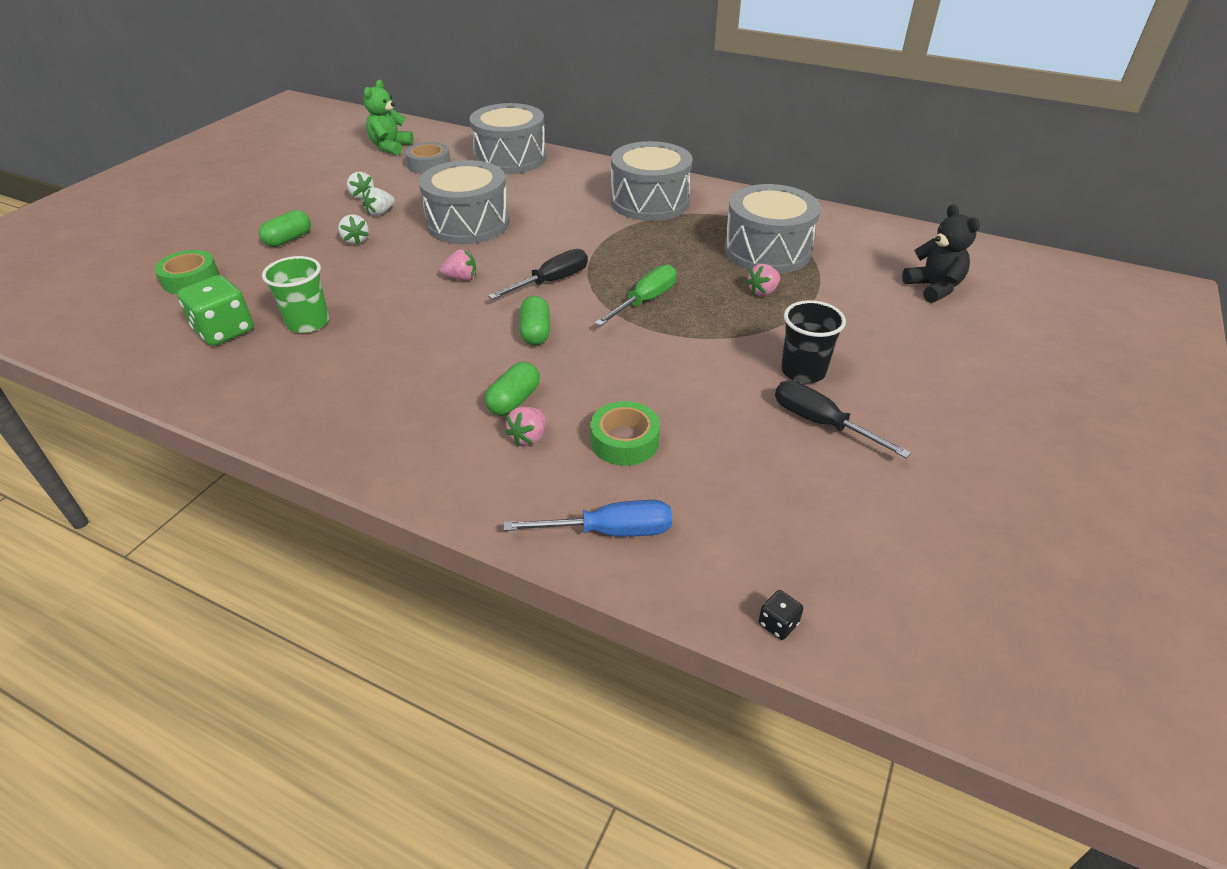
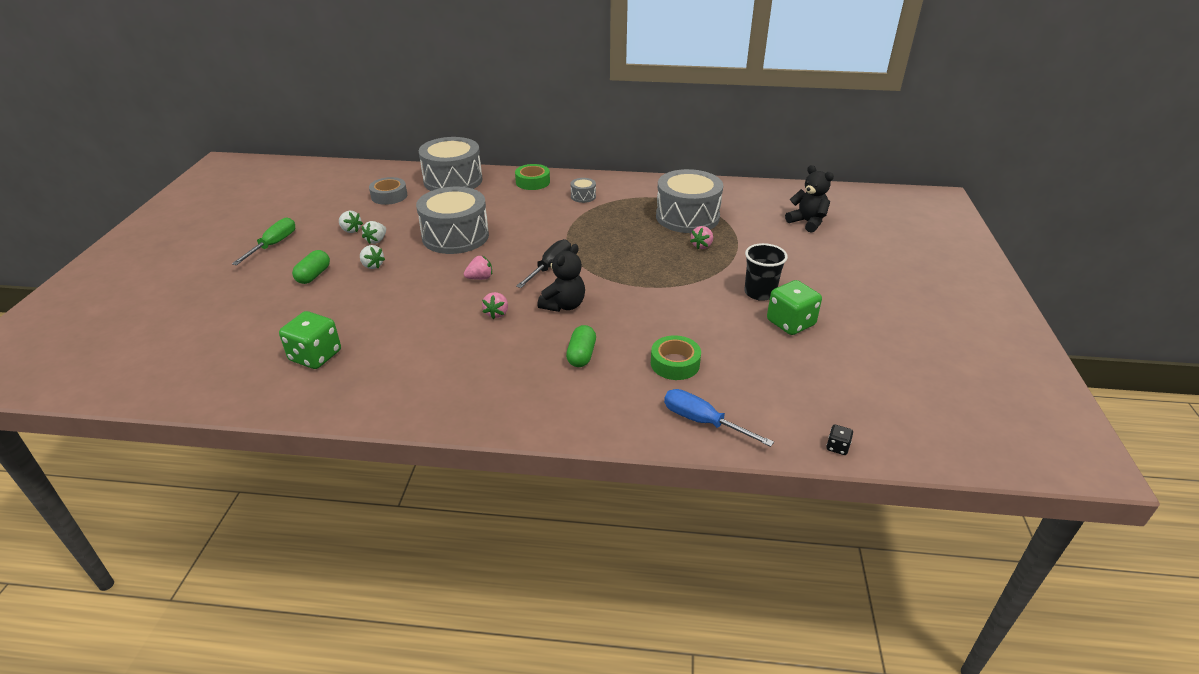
camera: 20 degrees left, 5 degrees down
(191, 279) = (251, 323): green tape -> green tape (533, 182)
(308, 323) = (382, 335): green cup -> none
(390, 147) = (345, 187): green teddy bear -> none
(529, 437) = (609, 377): pink strawberry -> pink strawberry (497, 313)
(535, 332) = (563, 305): green capsule -> black teddy bear
(610, 531) = (703, 422): blue screwdriver -> blue screwdriver turned 120 degrees counterclockwise
(645, 301) = (626, 268): green screwdriver -> green screwdriver (273, 245)
(650, 202) = (583, 196): grey drum -> grey drum, size x0.42
(821, 423) = (790, 323): black screwdriver -> green dice

